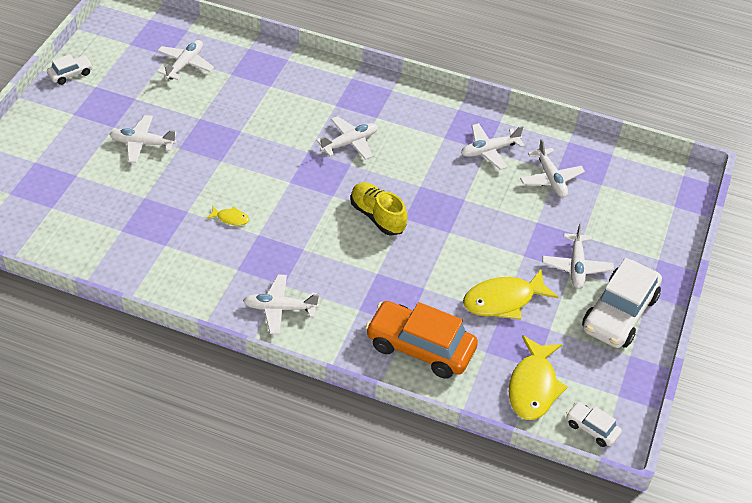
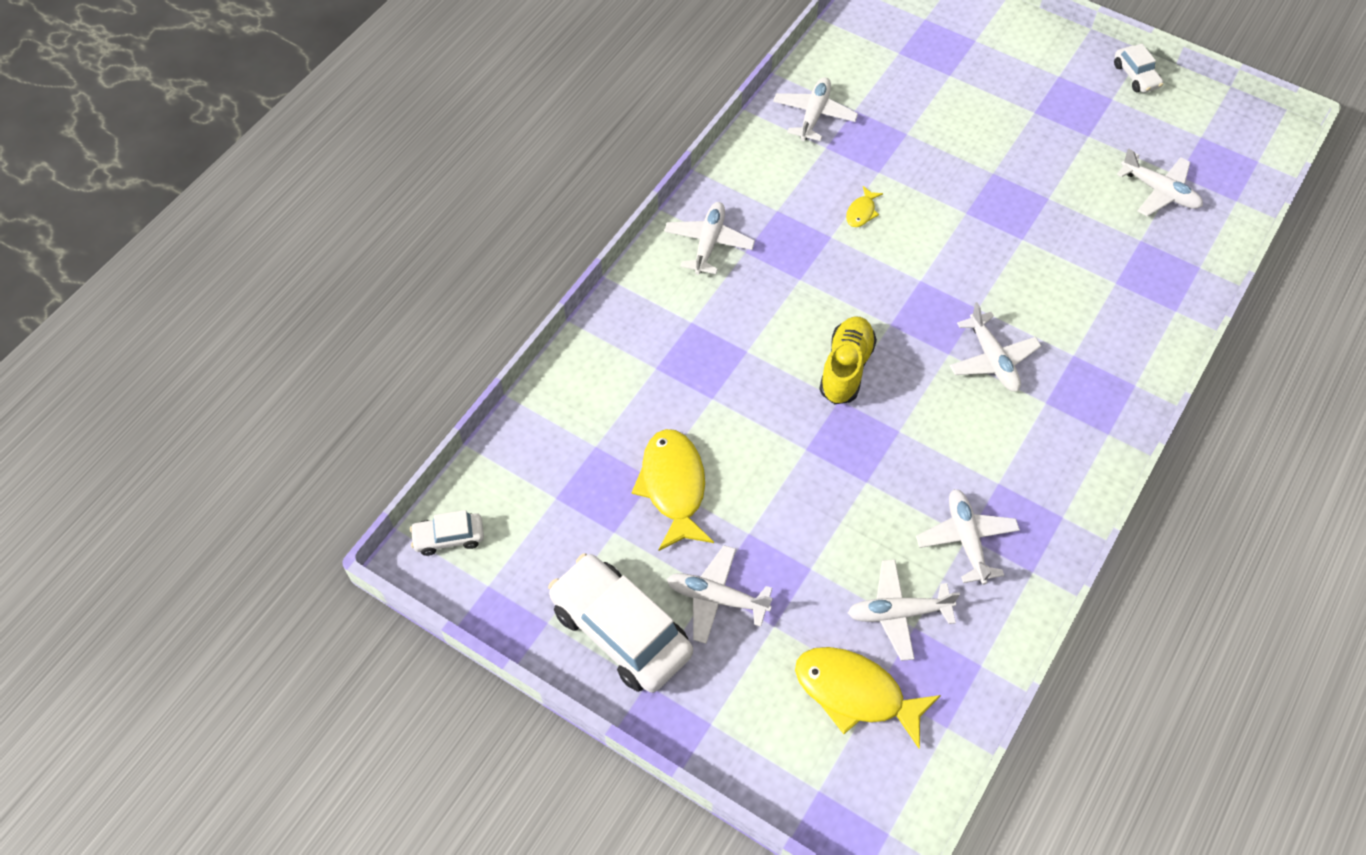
camera: 105 degrees right, 10 degrees up
(142, 143) = (1002, 137): white plane -> white plane (814, 115)
(377, 216) = (846, 368): yellow shoe -> yellow shoe turned 45 degrees counterclockwise
(420, 347) = (618, 375): orange car -> none
(533, 386) = (529, 487): yellow fish -> yellow fish (856, 693)
(592, 428) = (449, 537): white car -> white car turned 150 degrees counterclockwise

